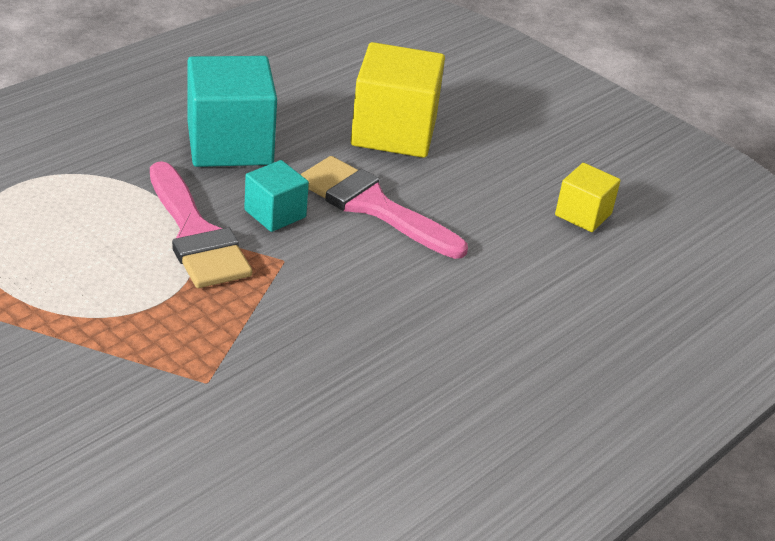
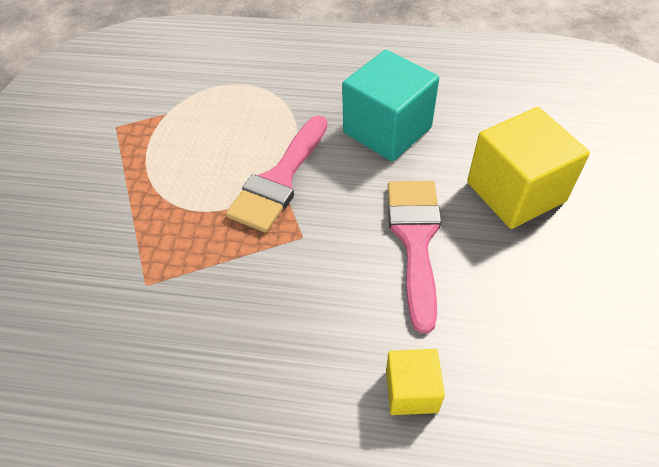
camera: 60 degrees right, 15 degrees up
(275, 214) = (344, 199): turquoise cube -> none
(583, 214) = (583, 380): yellow cube -> yellow cube (411, 391)

